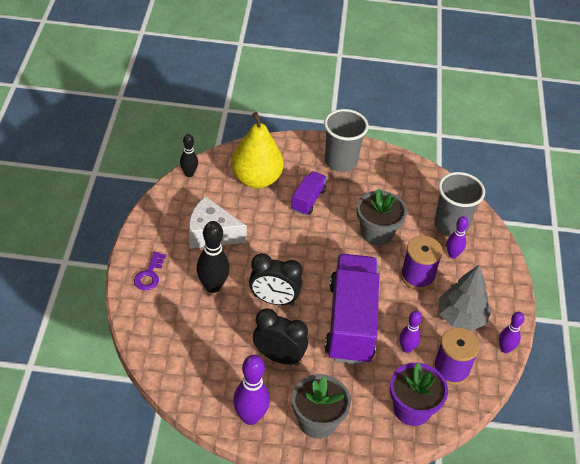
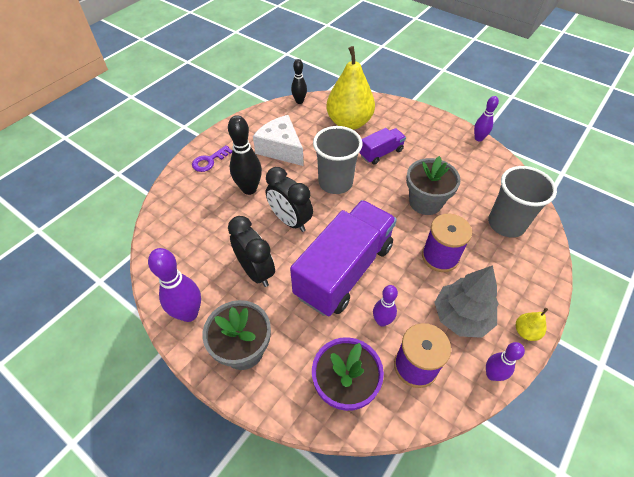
camera: 35 degrees right, 5 degrees up
(340, 161) = (432, 133): grey cup -> grey cup (335, 183)
(452, 255) = (491, 251): purple bowling pin -> purple bowling pin (478, 138)
(510, 307) = (525, 332): none -> yellow pear

